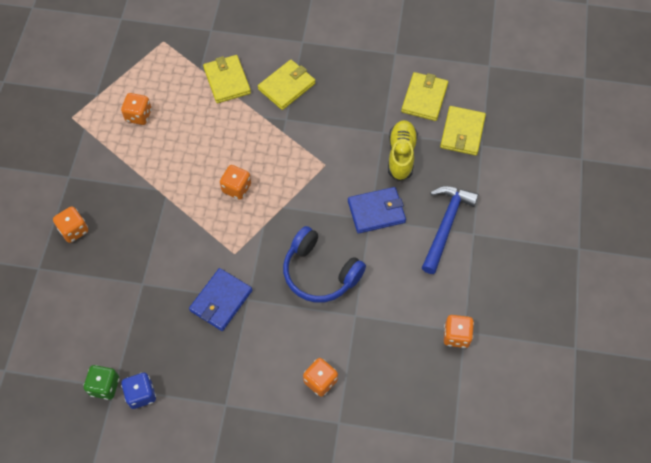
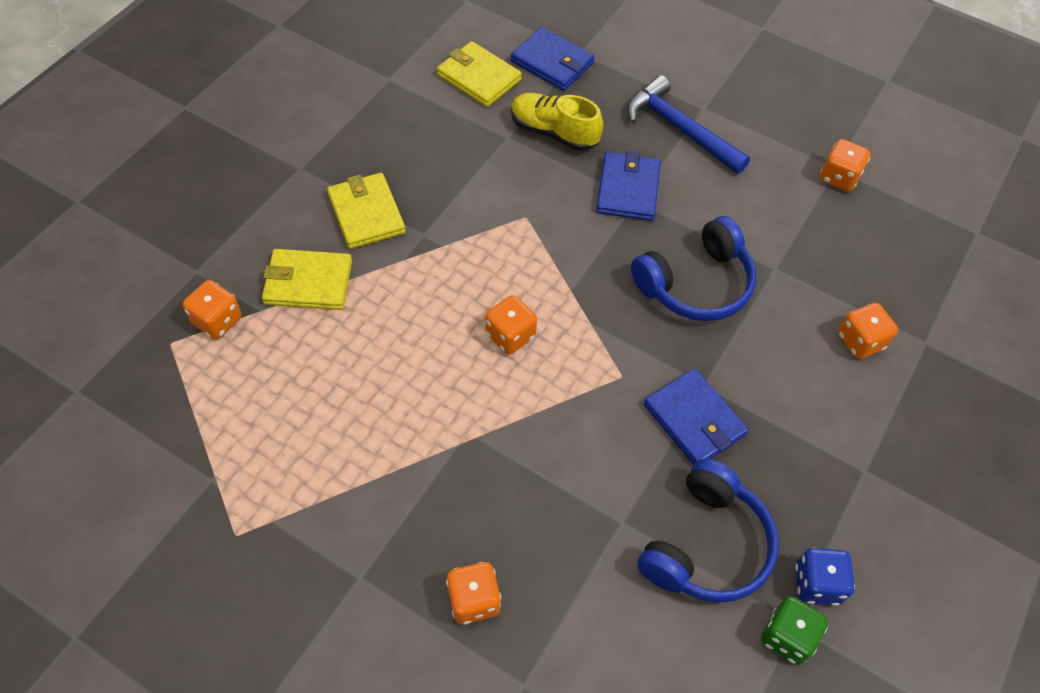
camera: 70 degrees left, 5 degrees down
(138, 115) = (298, 427): orange dice -> orange dice (217, 321)
(143, 330) = (707, 546): none -> blue headphones
(462, 132) = (552, 62): yellow wallet -> blue wallet

